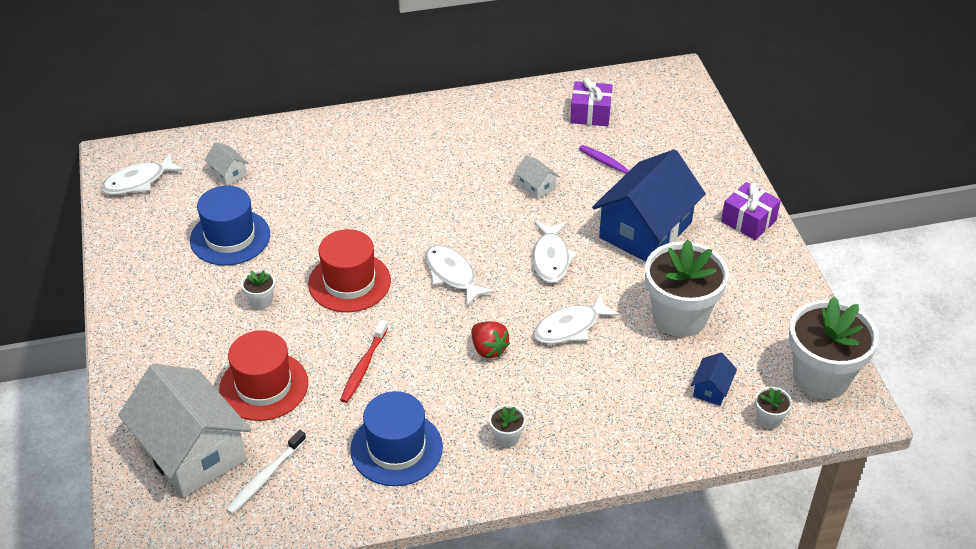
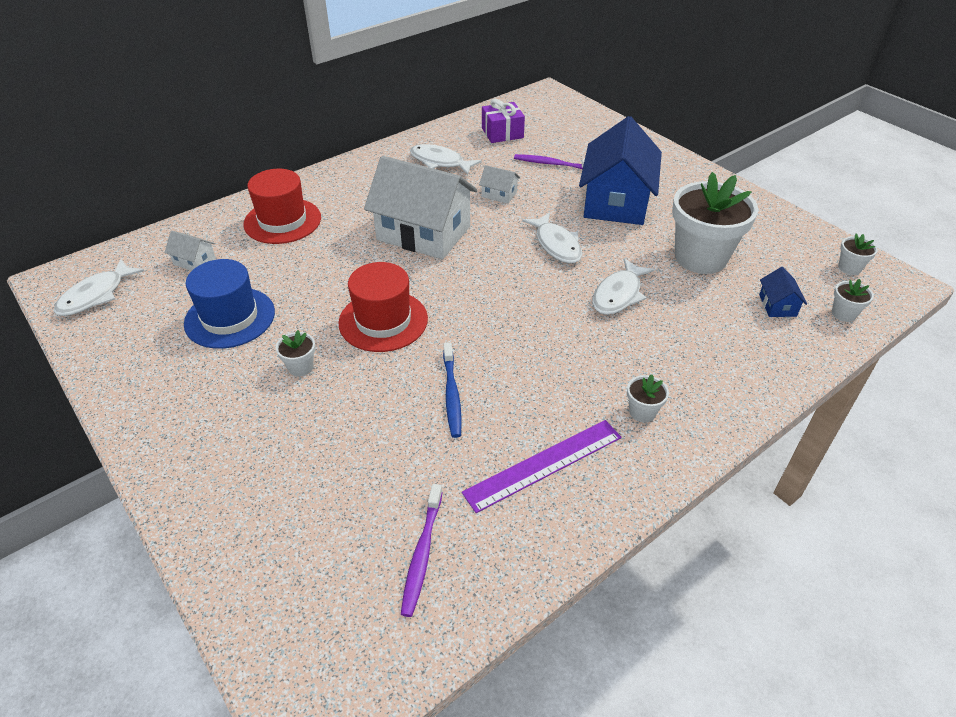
camera: 25 degrees left, 0 degrees up
(192, 451) = (315, 558): white house -> white house (423, 233)
(264, 386) = (357, 452): red hat -> red hat (282, 221)
(265, 477) = (422, 554): white toothbrush -> purple toothbrush
(363, 366) = (452, 394): red toothbrush -> blue toothbrush
(396, 448) = (544, 464): blue hat -> purple ruler
(452, 275) = (479, 284): white fish -> white fish (440, 162)
(488, 349) = (561, 337): red strawberry -> none
(748, 221) = (688, 173): purple gift -> none
(821, 377) = (849, 268): white flower pot -> white flower pot, size x0.42

